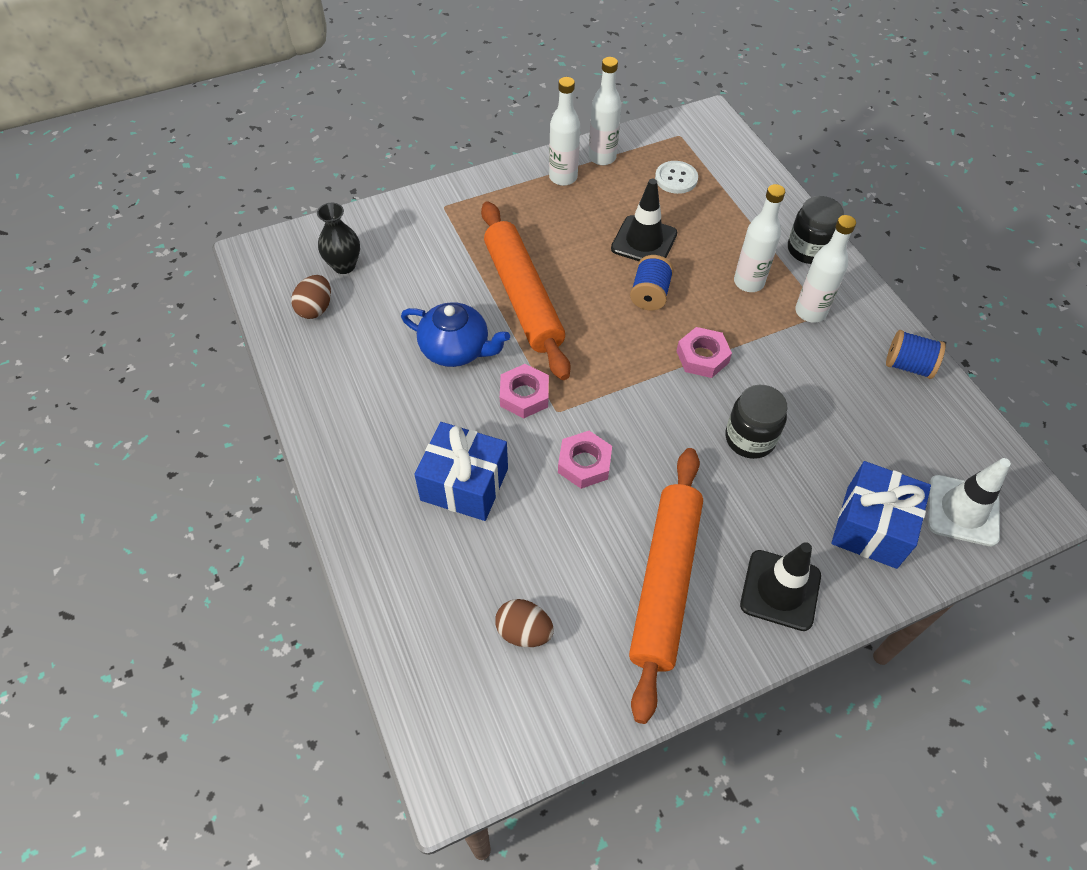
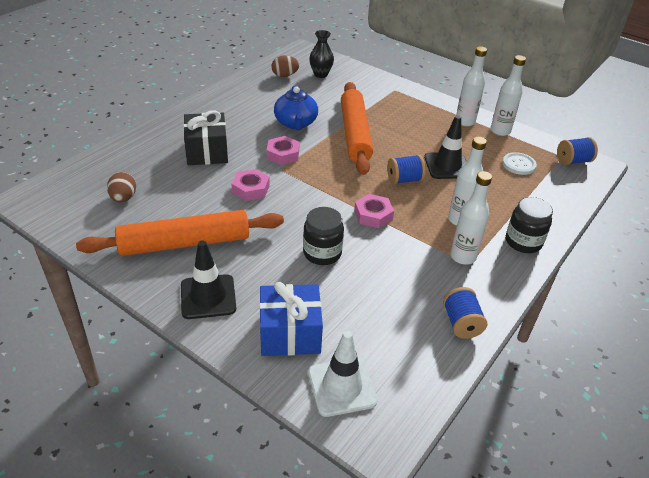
camera: 60 degrees right, 15 degrees down
(464, 484) = (207, 152): blue gift -> black gift
(523, 297) = (355, 134): orange rolling pin -> orange rolling pin turned 45 degrees counterclockwise
(694, 131) = (573, 161): none -> blue spool

